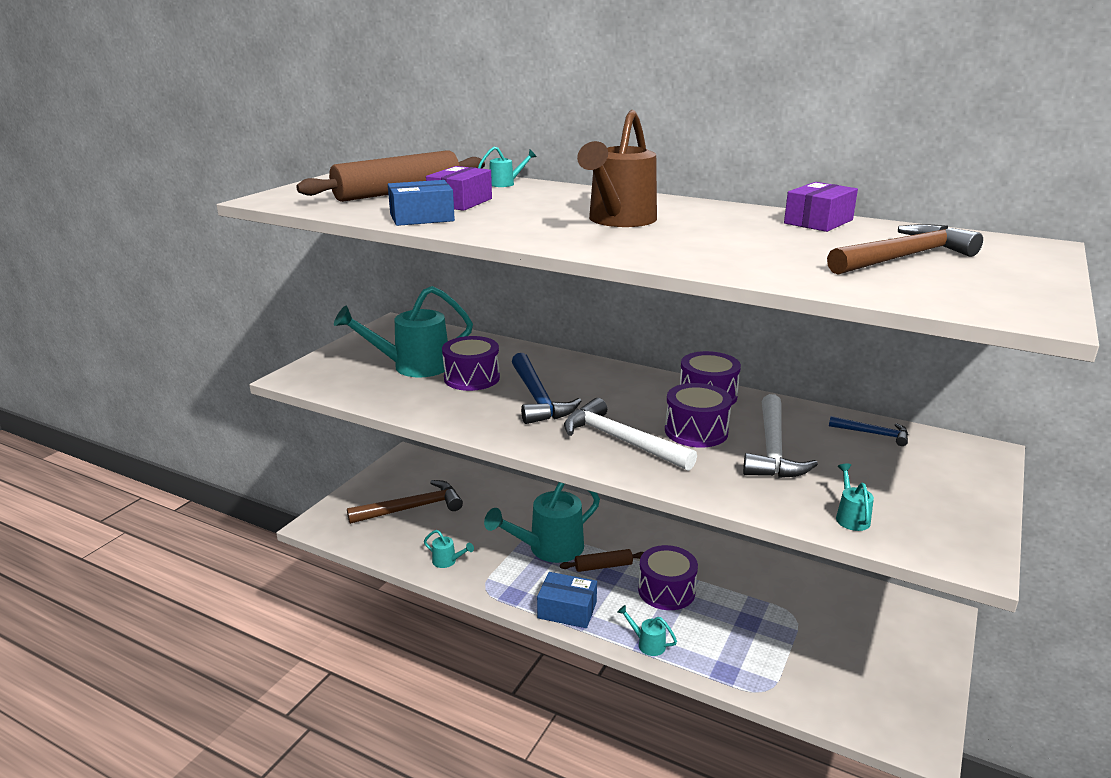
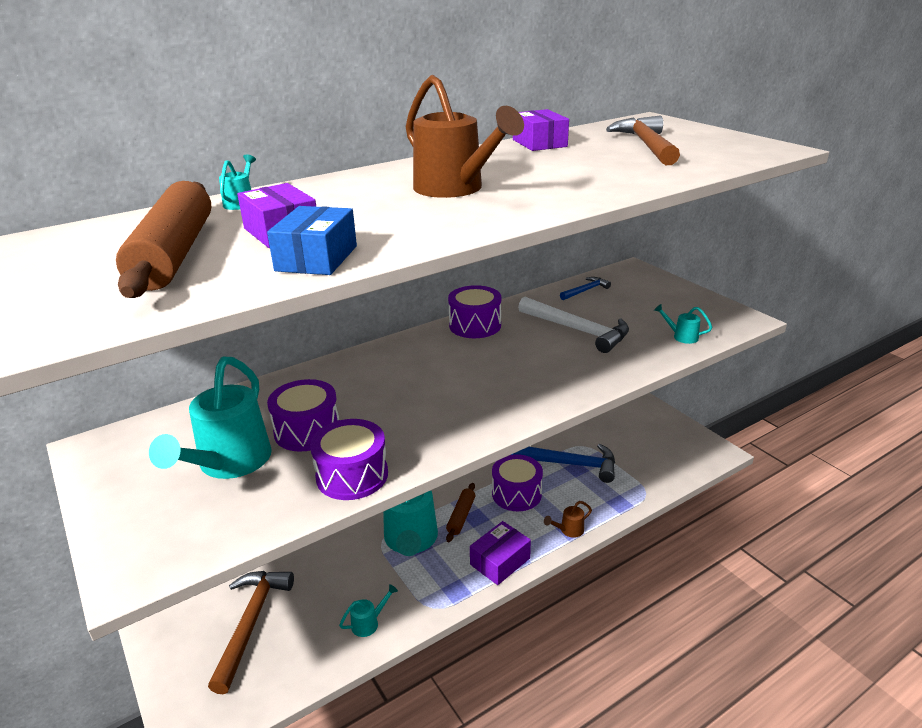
camera: 60 degrees left, 5 degrees up
(537, 398) = (395, 404): blue hammer -> blue hammer (569, 464)
(567, 610) = (500, 561): blue box -> purple box
(621, 441) = (512, 386): white hammer -> none
(648, 644) = (569, 530): turquoise watering can -> brown watering can
(696, 431) = (526, 349): purple drum -> purple drum (352, 475)

